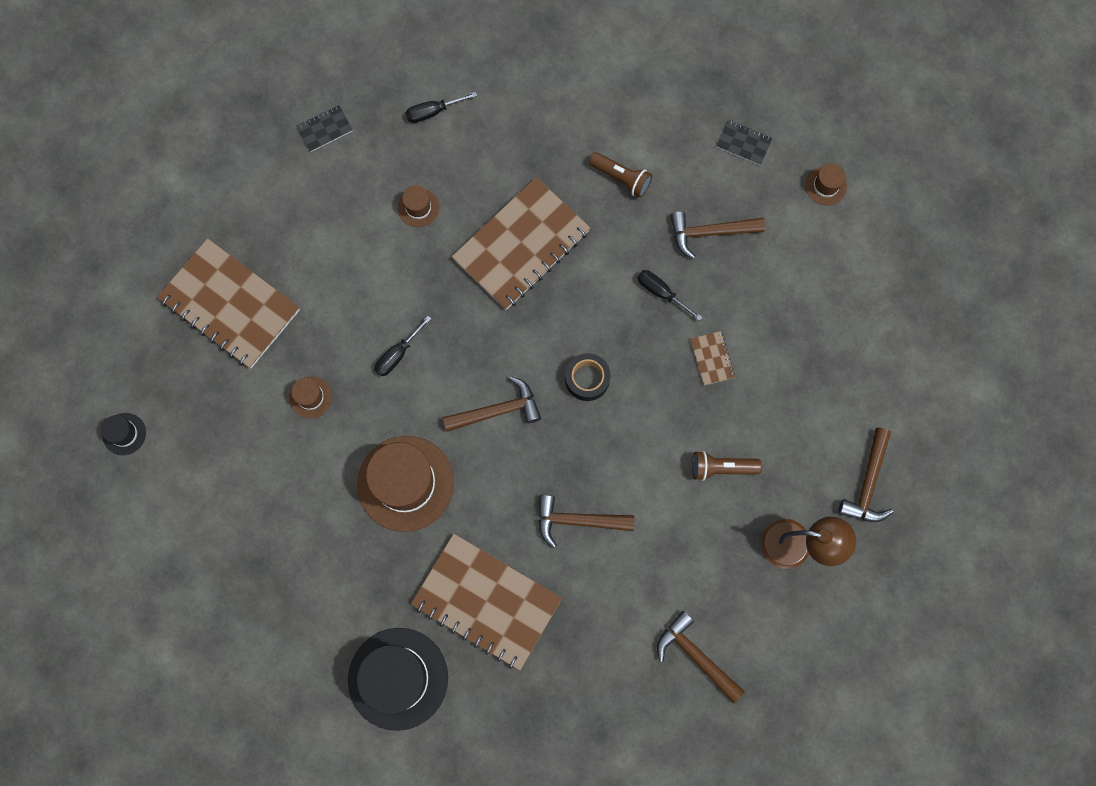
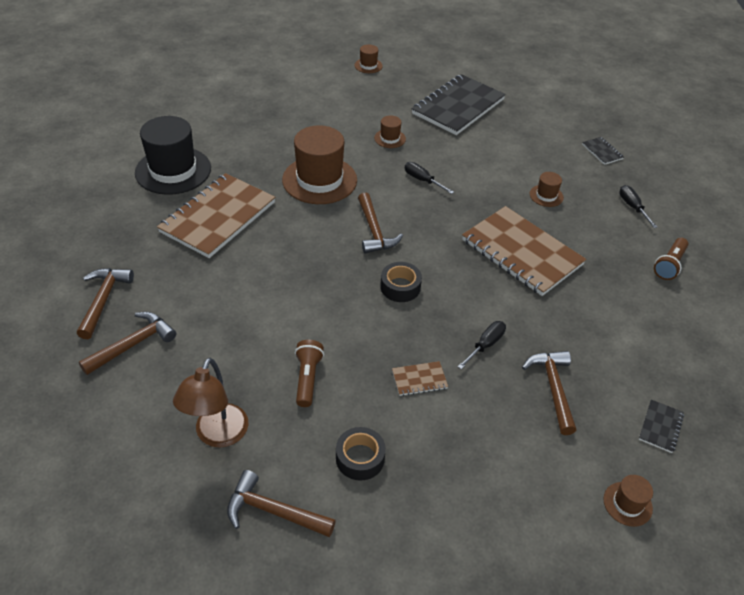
camera: 90 degrees right, 30 degrees down
(124, 434) = (368, 65): black hat -> brown hat
(230, 305) = (458, 107): brown notebook -> black notebook
(577, 521) = (273, 273): brown hammer -> brown hammer (103, 300)
(621, 178) = (598, 323): brown flashlight -> brown flashlight (669, 265)
(806, 411) = (360, 458): none -> black tape

